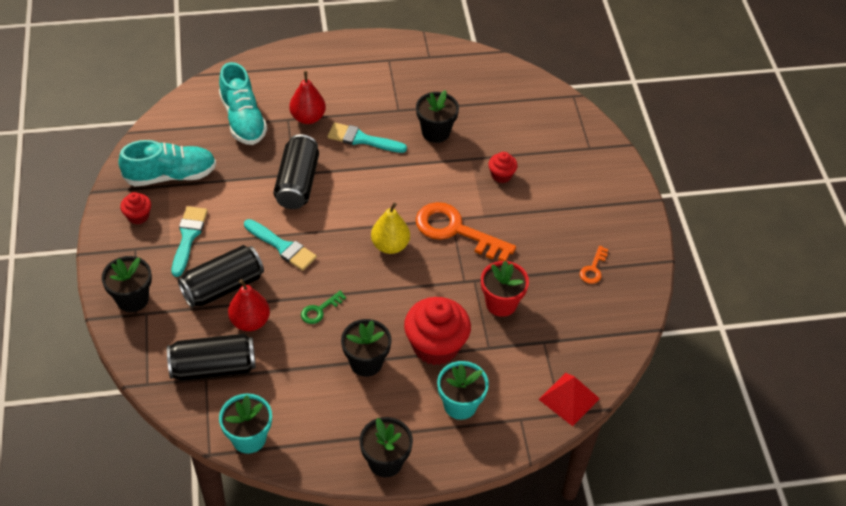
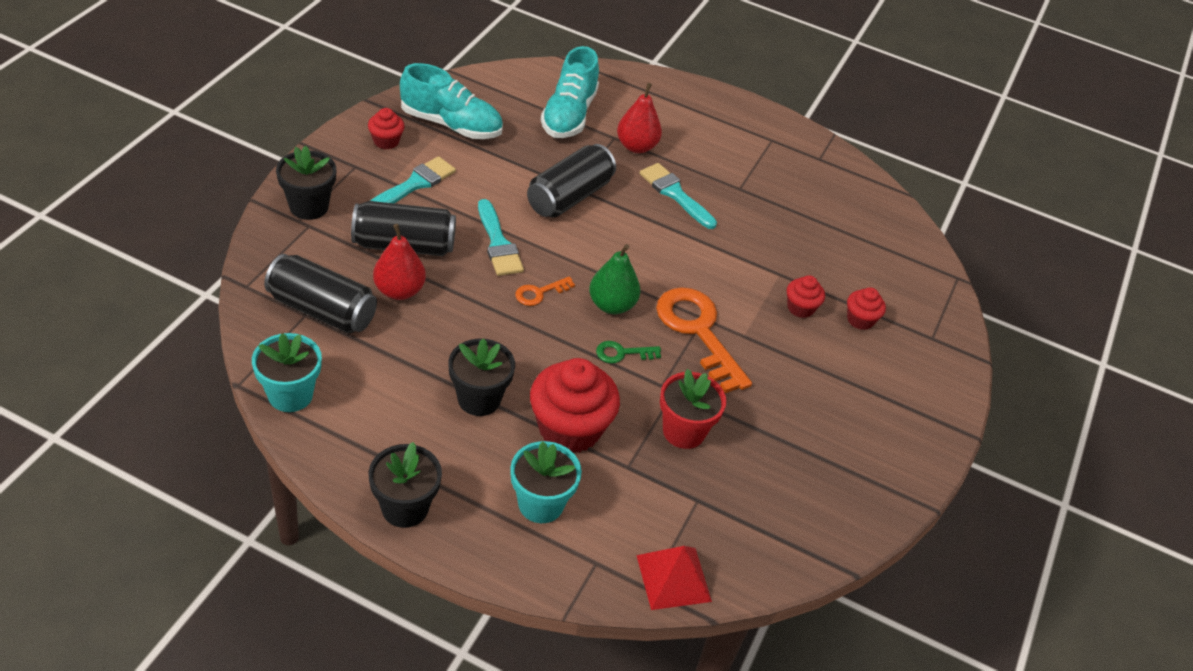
camera: 30 degrees right, 5 degrees down
(319, 310) = (479, 321): green key -> green key (622, 353)
(390, 245) = (612, 305): yellow pear -> green pear
(435, 132) = (762, 229): black flower pot -> none
(541, 161) = (860, 320): none -> red cupcake
(593, 269) = (827, 461): orange key -> orange key (539, 293)

